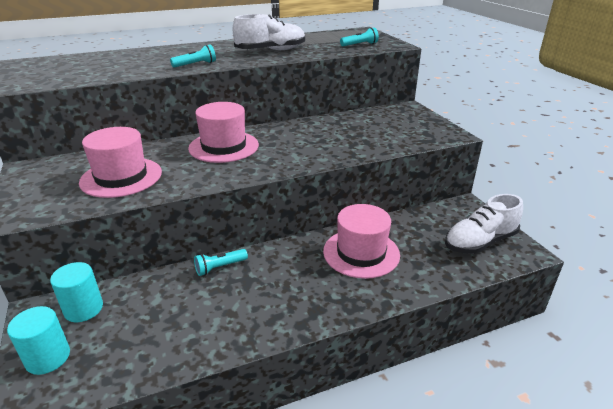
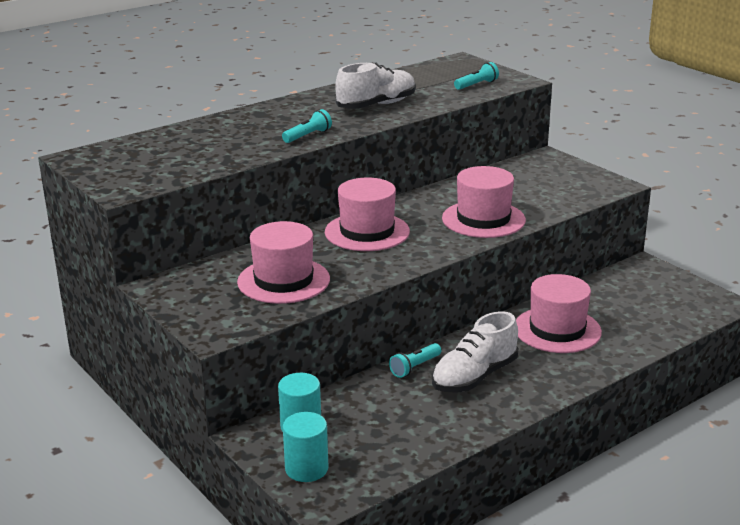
camera: 15 degrees left, 5 degrees down
(323, 148) = (483, 219): none -> pink hat
(479, 242) = (674, 300): white shoe -> white shoe (474, 377)

